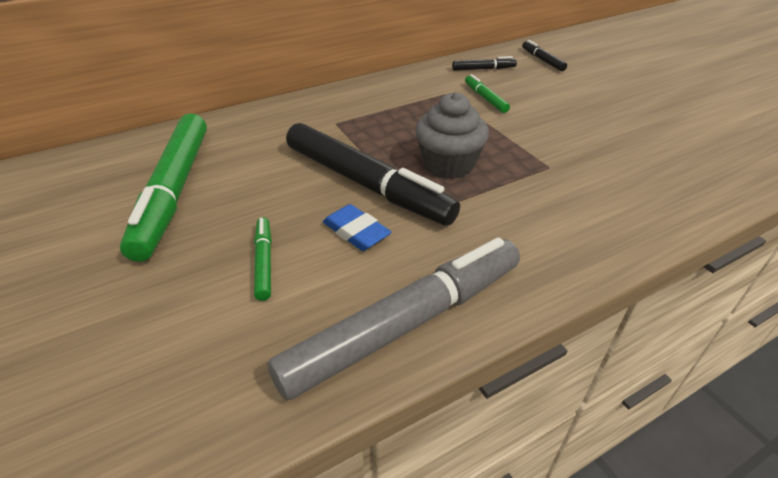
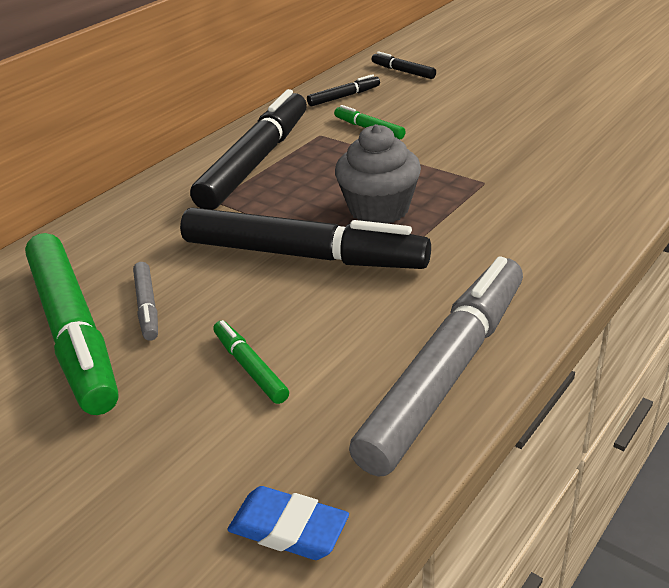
camera: 20 degrees left, 5 degrees down
(233, 189) = (147, 306): none -> grey marker
(356, 232) = (329, 305): blue eraser -> blue eraser (288, 529)
(385, 101) = (256, 161): none -> black marker

